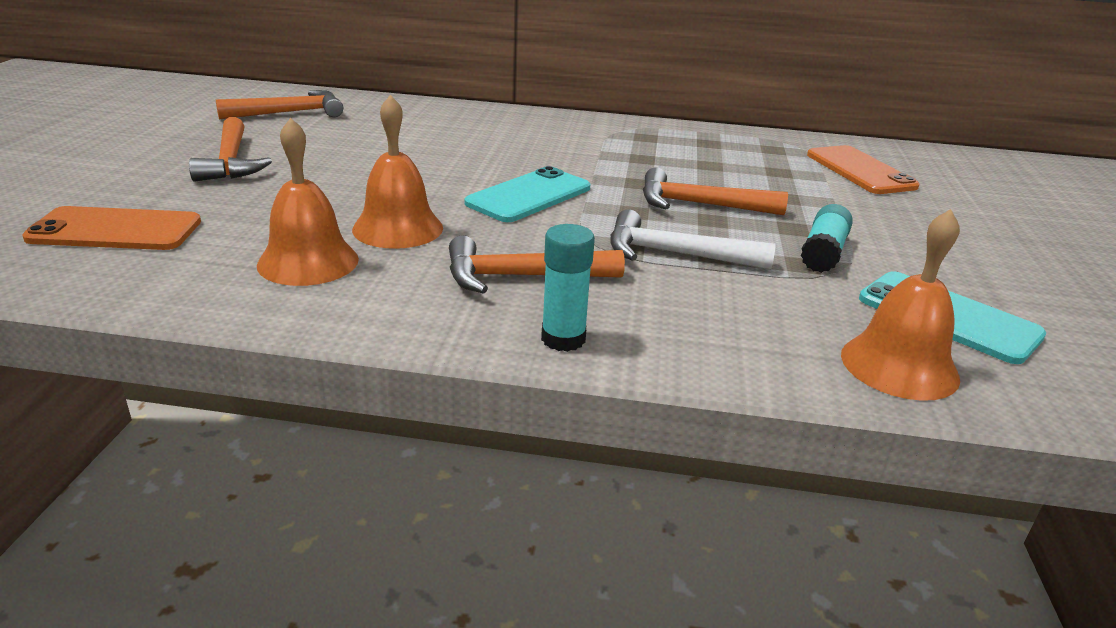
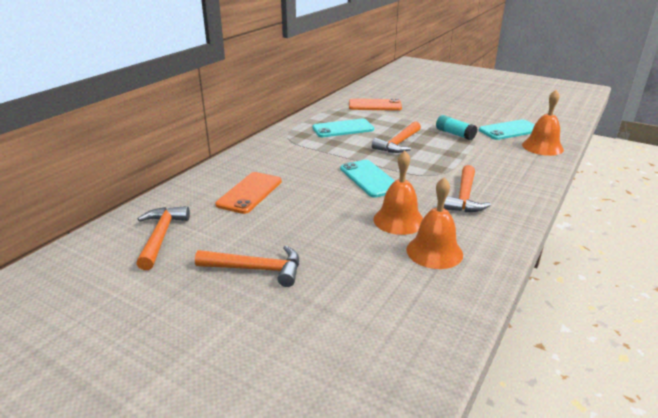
camera: 65 degrees left, 0 degrees up
(115, 230) = (365, 323): orange phone -> orange phone (250, 193)
(563, 339) = (522, 199): turquoise glue stick -> none
(676, 254) = (449, 160): white hammer -> none
(708, 158) = (343, 129): none -> turquoise phone

